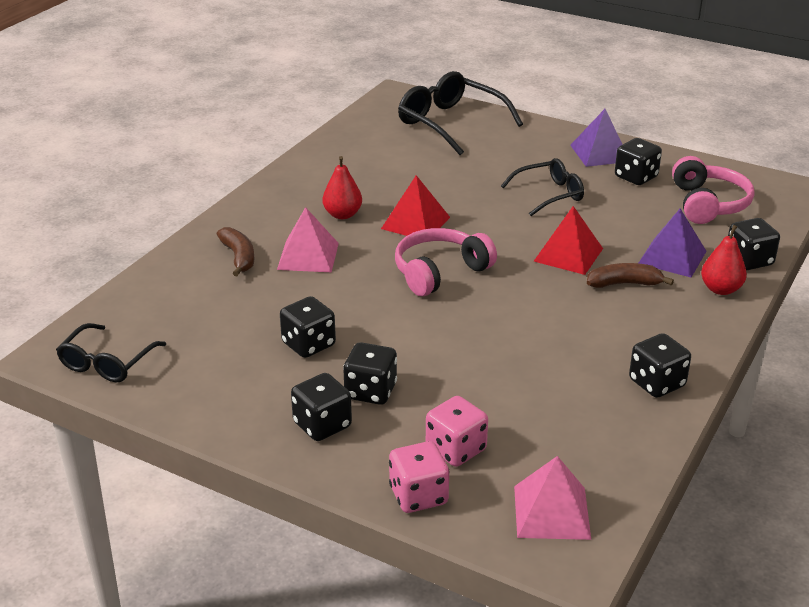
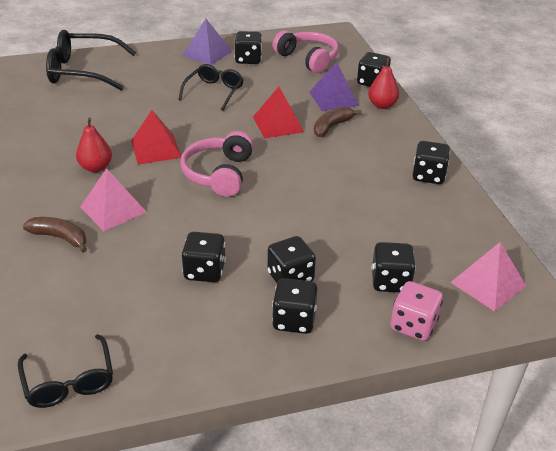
camera: 45 degrees left, 5 degrees up
(455, 449) = (390, 281): pink dice -> black dice

